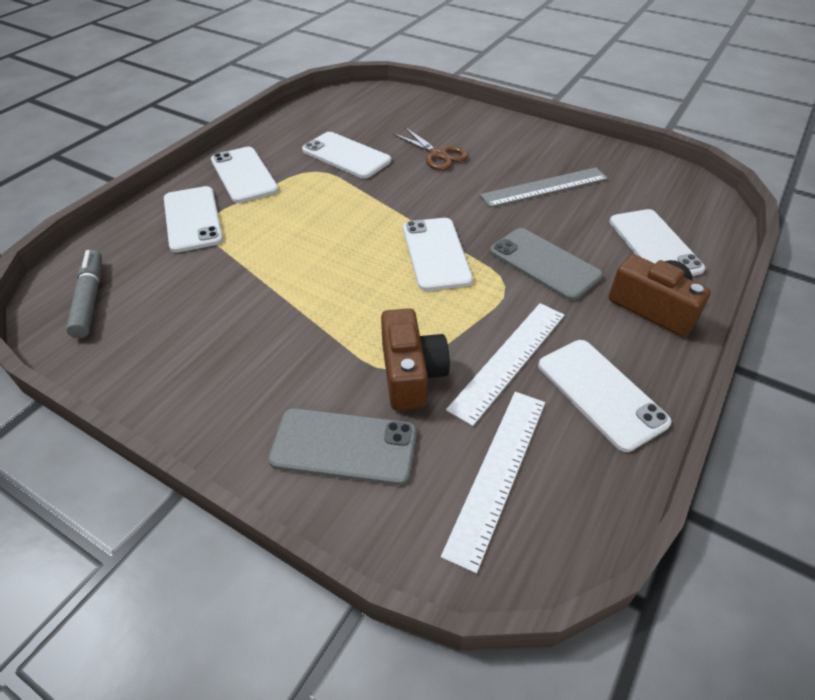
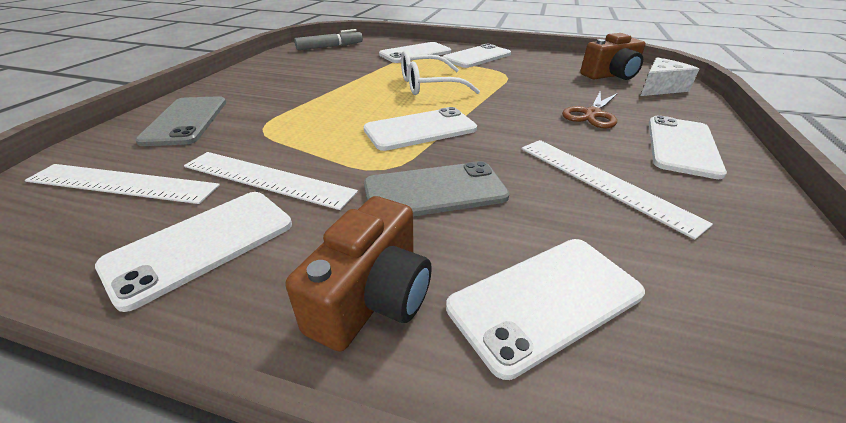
camera: 75 degrees right, 10 degrees down
(322, 229) = (428, 85): none -> white glasses
(346, 156) = (540, 80): white phone -> white phone (682, 146)
(398, 104) = (660, 88): none -> white cheese
(411, 374) = (255, 135): brown camera -> brown camera (611, 75)
(544, 187) = (603, 182): grey ruler -> white ruler
(544, 264) = (435, 191): grey phone -> grey phone turned 45 degrees clockwise

